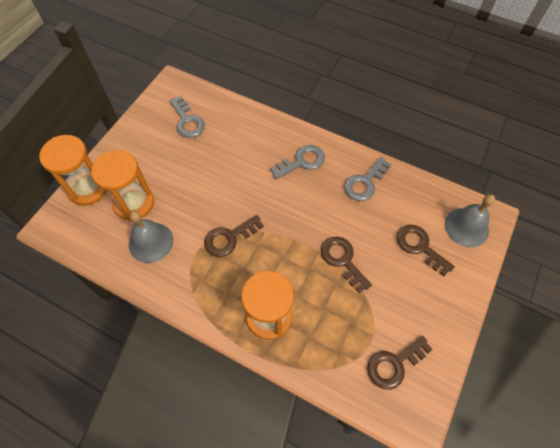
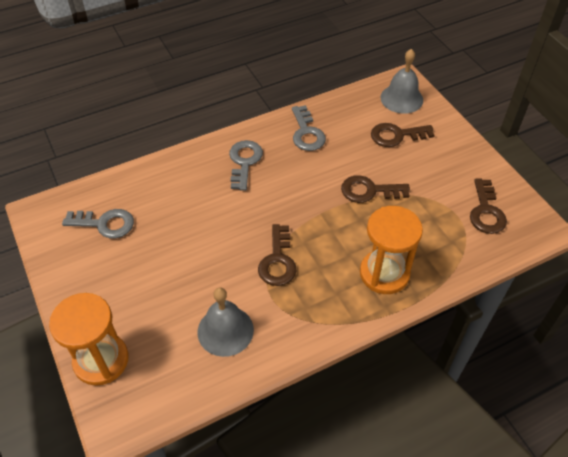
camera: 55 degrees left, 10 degrees down
(134, 203) = (163, 323): orange hourglass -> none

